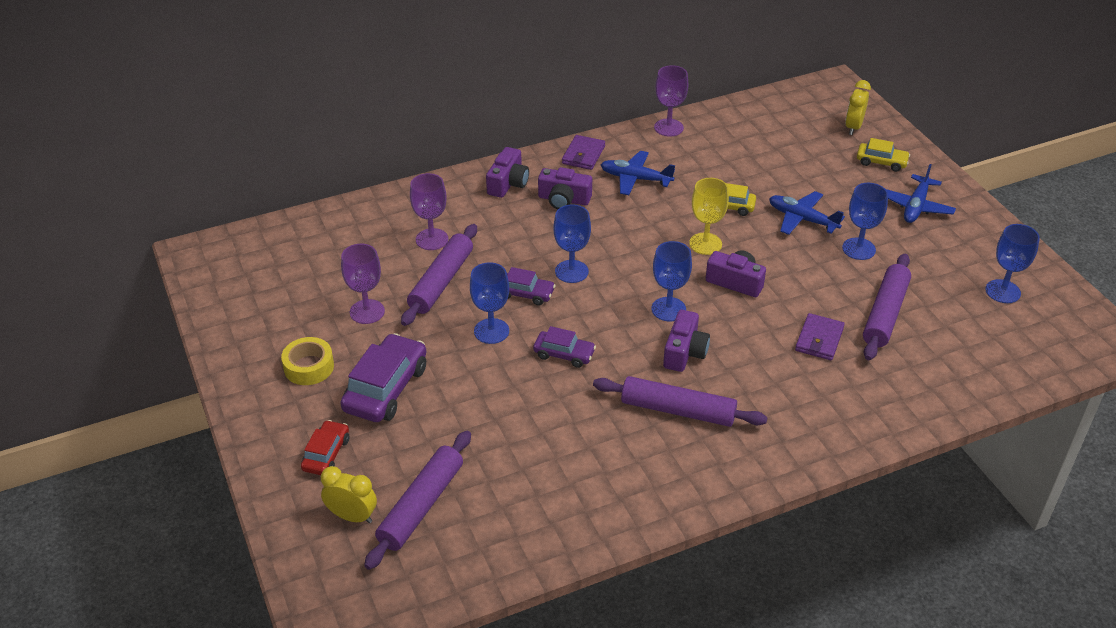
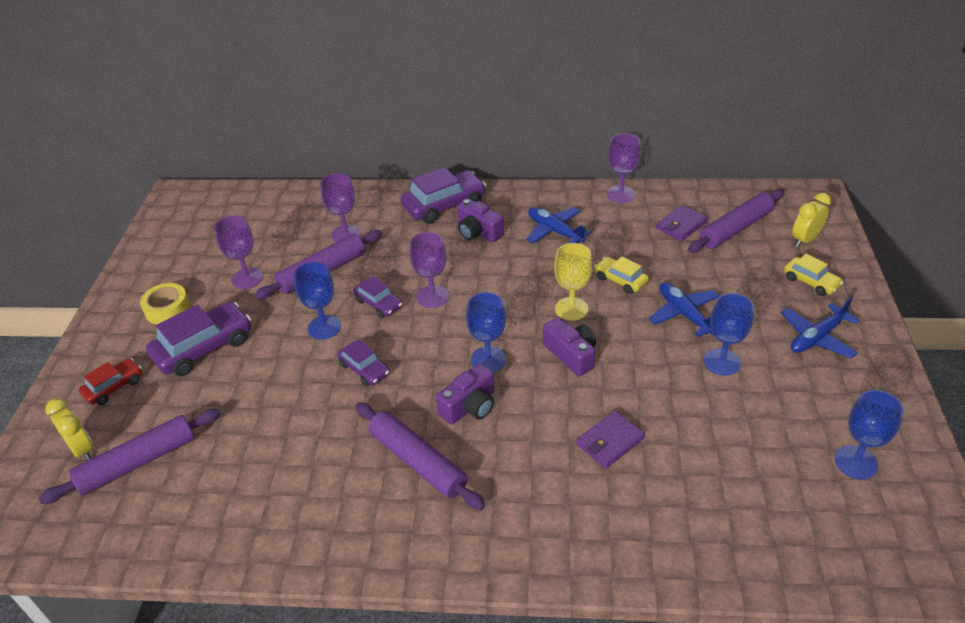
camera: 30 degrees right, 0 degrees up
(508, 183) = (444, 205): purple camera -> purple car
(571, 271) = (432, 296): blue goblet -> purple goblet
(583, 155) = (526, 198): purple wallet -> purple wallet (681, 225)
(885, 314) = (700, 439): purple rolling pin -> purple rolling pin (735, 228)

